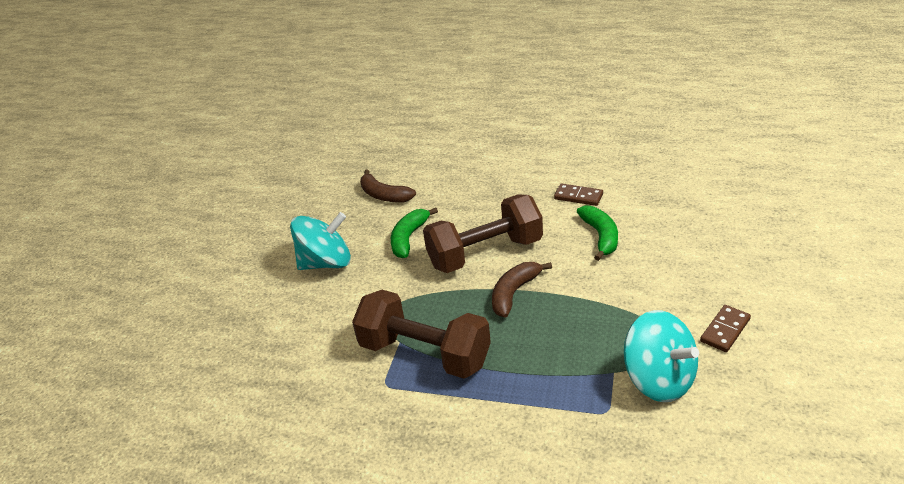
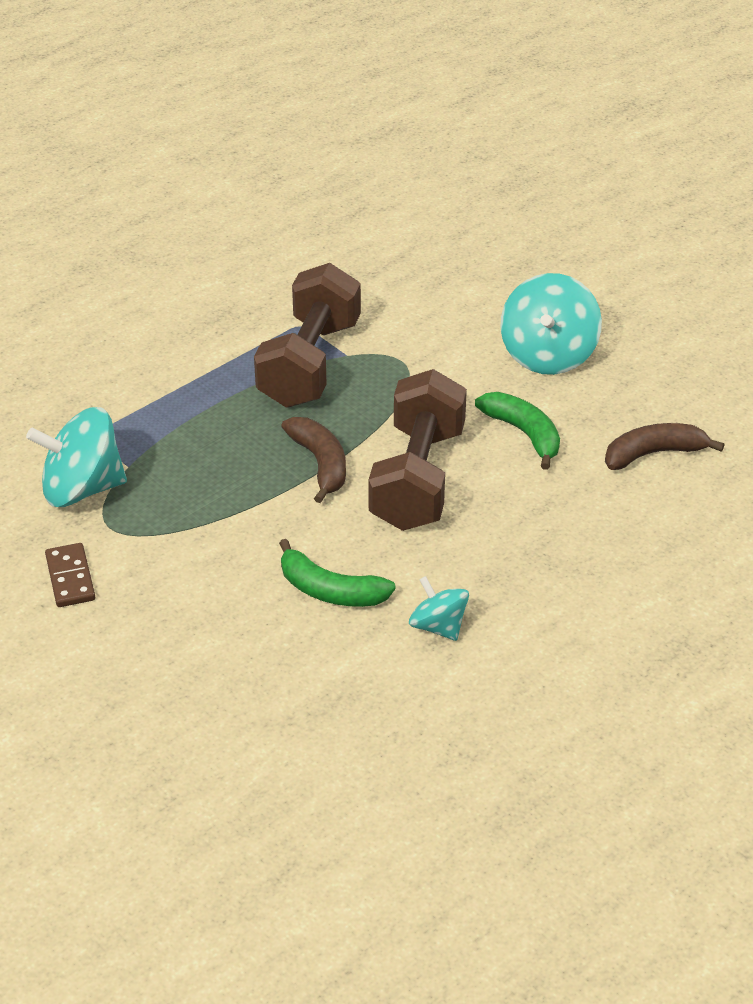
camera: 120 degrees right, 5 degrees up
(425, 353) = (310, 363): brown dumbbell -> brown dumbbell turned 45 degrees counterclockwise
(578, 196) = (438, 626): brown domino -> turquoise spinning top

